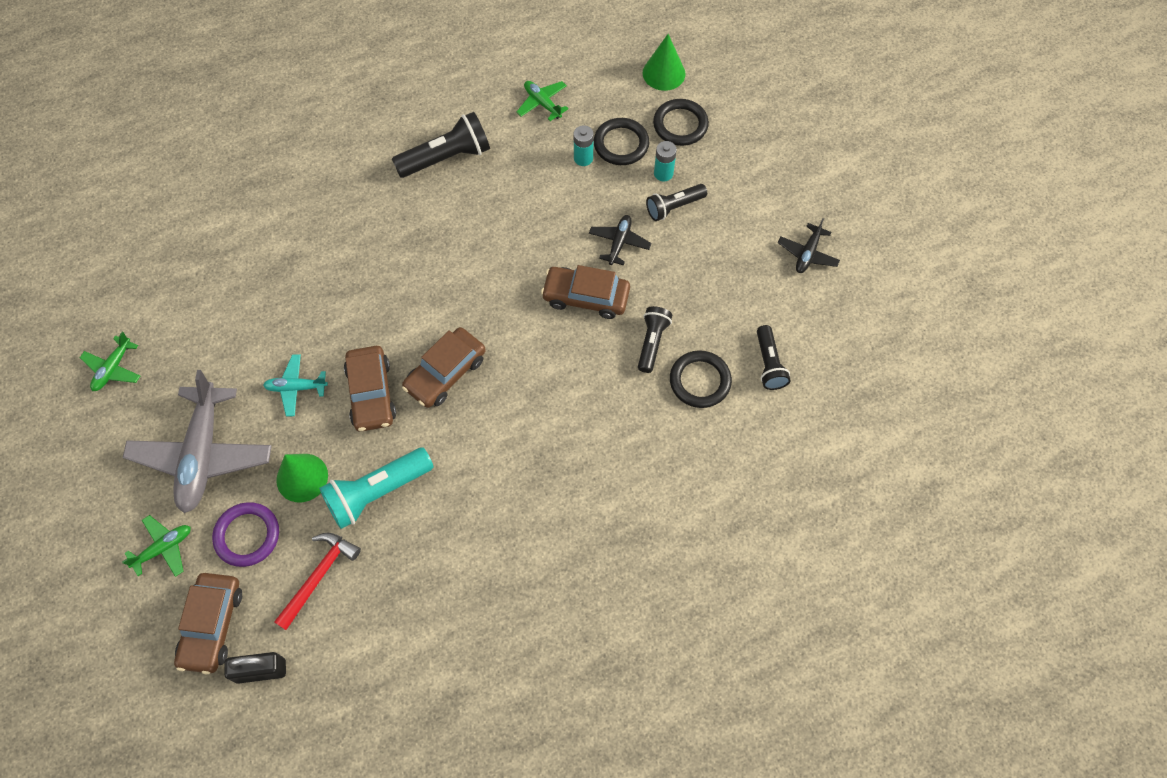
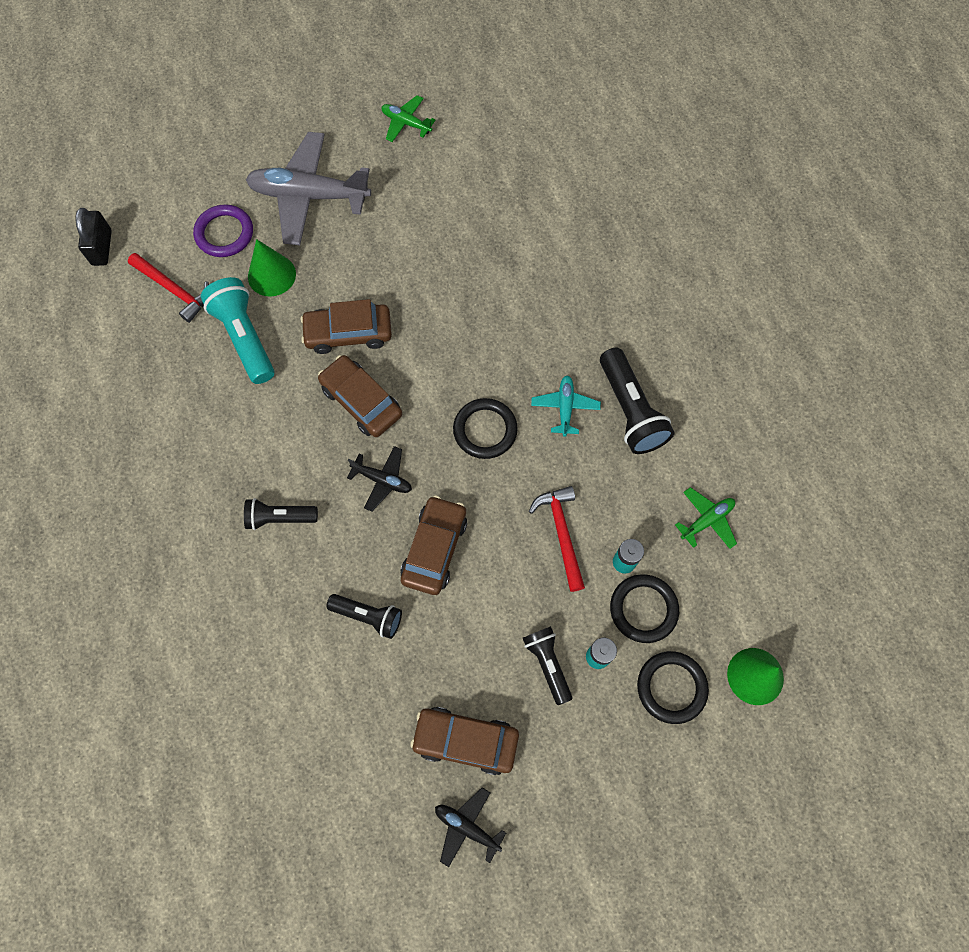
camera: 95 degrees right, 5 degrees up
(163, 548) = (226, 172): green plane -> none
(212, 625) = (150, 210): brown car -> brown car (465, 741)
(296, 387) = (365, 268): turquoise plane -> turquoise plane (565, 408)
(563, 203) = (561, 533): none -> red hammer
(619, 243) = (502, 593): black plane -> black plane (382, 480)
(700, 381) = (313, 664): black ring -> black ring (485, 430)
(769, 364) = (322, 749): black flashlight -> black flashlight (280, 518)

